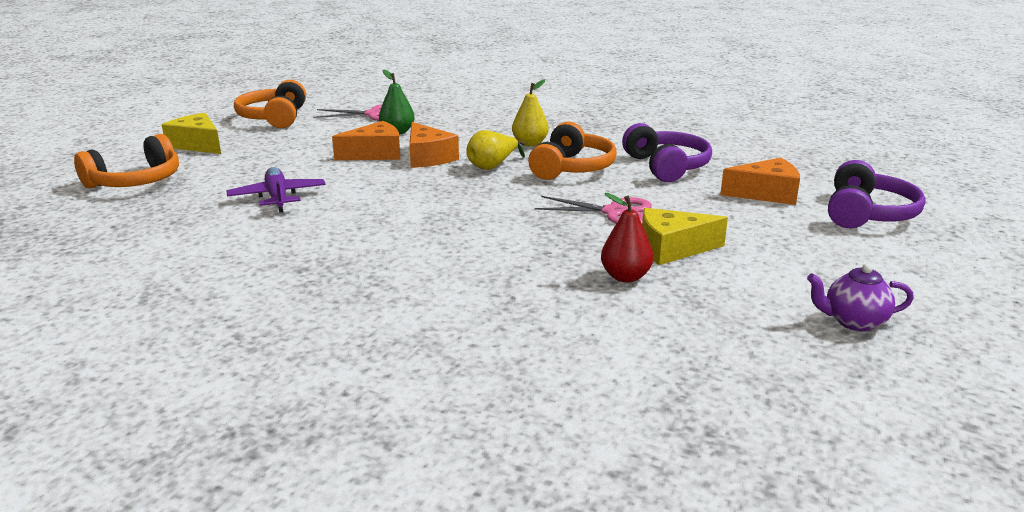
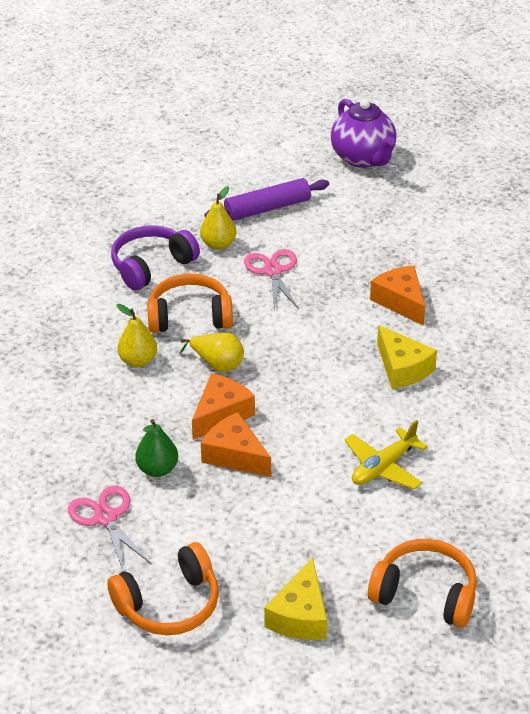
camera: 115 degrees left, 15 degrees up
(277, 197) = (383, 467): purple plane -> yellow plane
(625, 277) = (375, 243): red pear -> none
(672, 249) = (317, 233): yellow cheese -> yellow cheese (402, 368)
(684, 197) = (218, 244): none -> yellow pear
(744, 233) = (267, 208): none -> purple rolling pin
(766, 194) = (183, 208): orange cheese -> orange cheese (400, 301)
(853, 322) = (363, 158): purple teapot -> purple teapot, size x1.75
(867, 214) = (193, 163): purple headphones -> none

